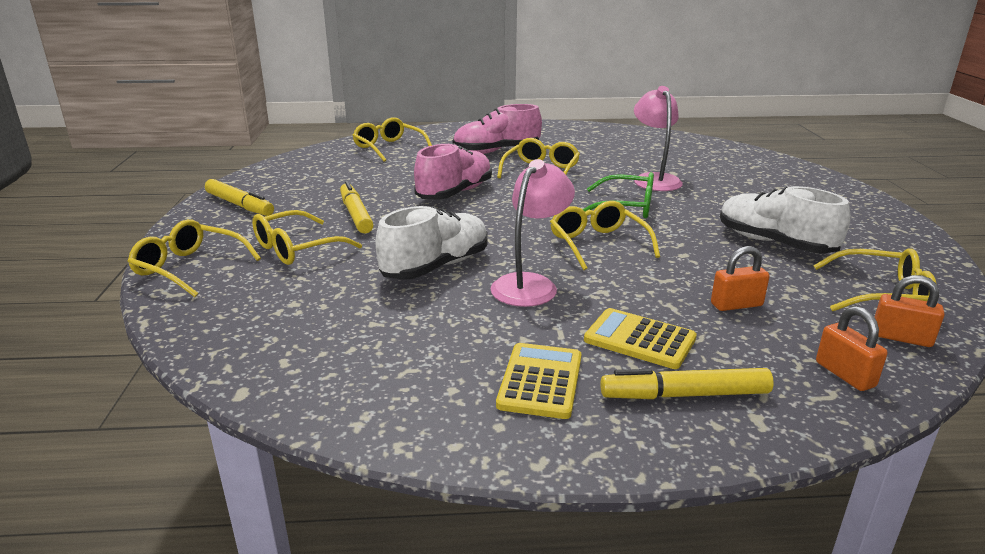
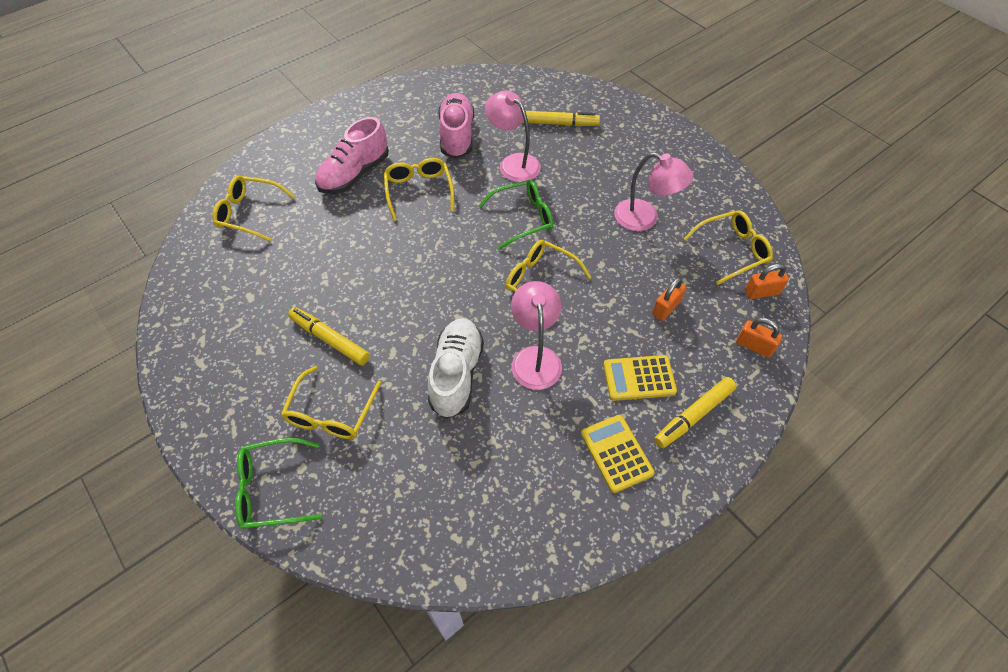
camera: 35 degrees left, 30 degrees up
(189, 268) = (272, 489): yellow glasses -> green glasses
(239, 205) = (211, 381): yellow marker -> yellow marker (559, 123)
(455, 193) = (380, 263): pink shoe -> pink shoe (457, 136)
(774, 243) = (645, 219): white shoe -> pink lamp

